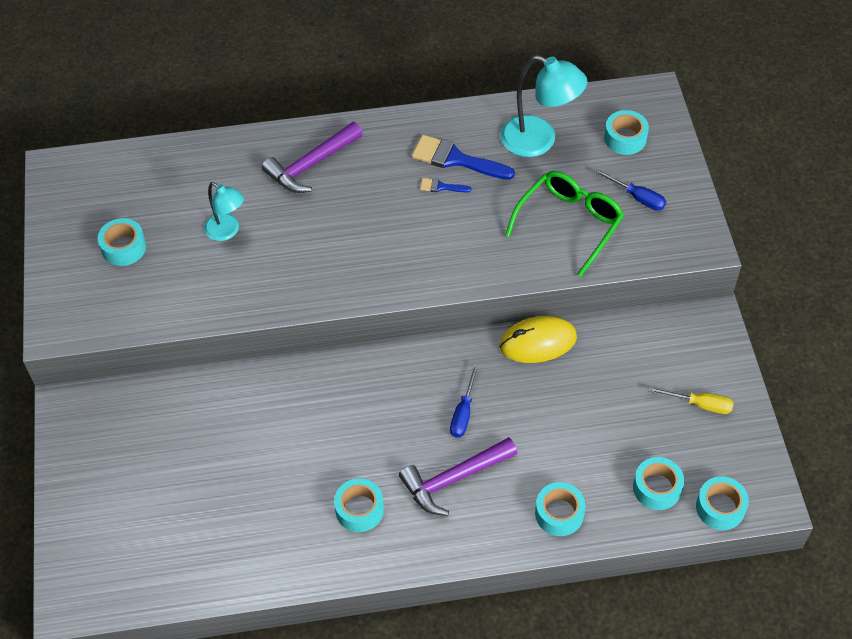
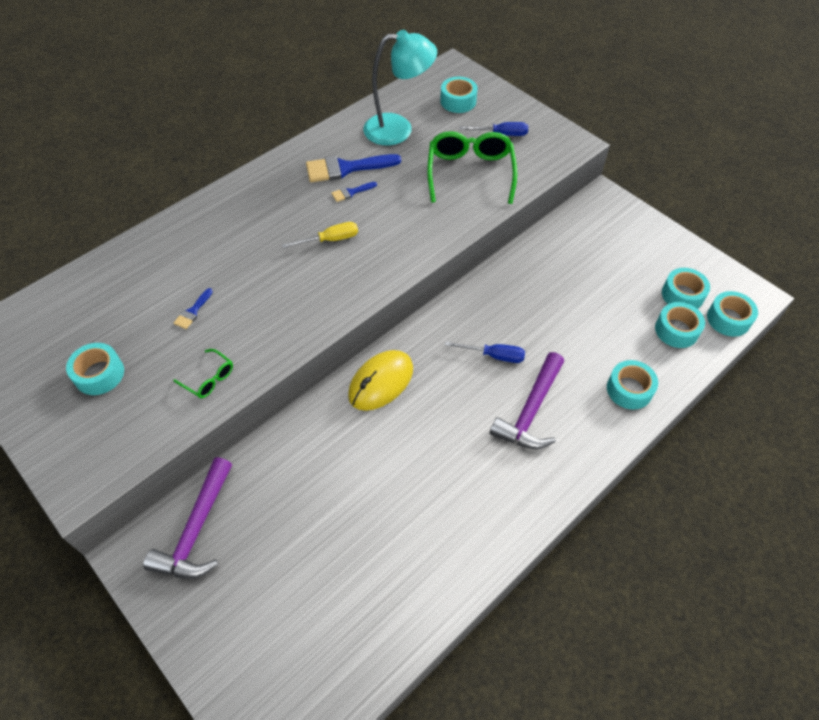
camera: 35 degrees left, 0 degrees up
(200, 297) = (209, 379): none -> green glasses
(227, 231) = (193, 311): turquoise lamp -> blue brush
(311, 165) = (228, 225): purple hammer -> purple hammer (196, 530)
(359, 509) = (478, 482): turquoise tape -> turquoise tape (682, 295)
(463, 412) = (494, 355): blue screwdriver -> blue screwdriver turned 60 degrees counterclockwise
(537, 342) = (503, 274): yellow mouse -> yellow mouse (381, 382)
(700, 404) = (650, 257): yellow screwdriver -> yellow screwdriver (330, 240)

